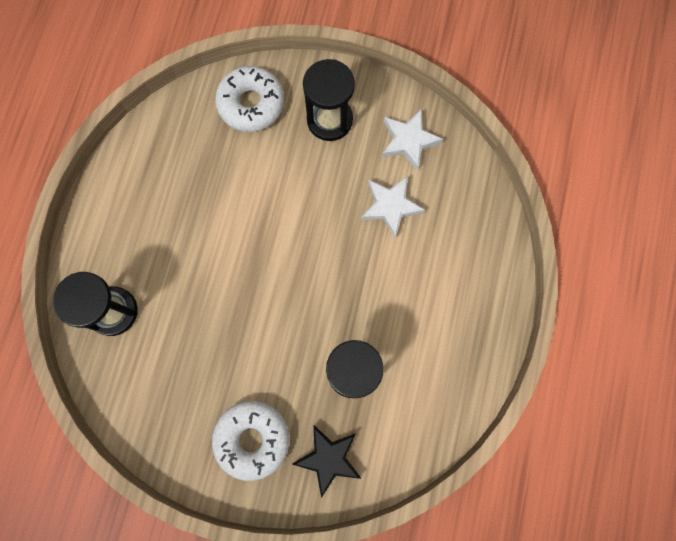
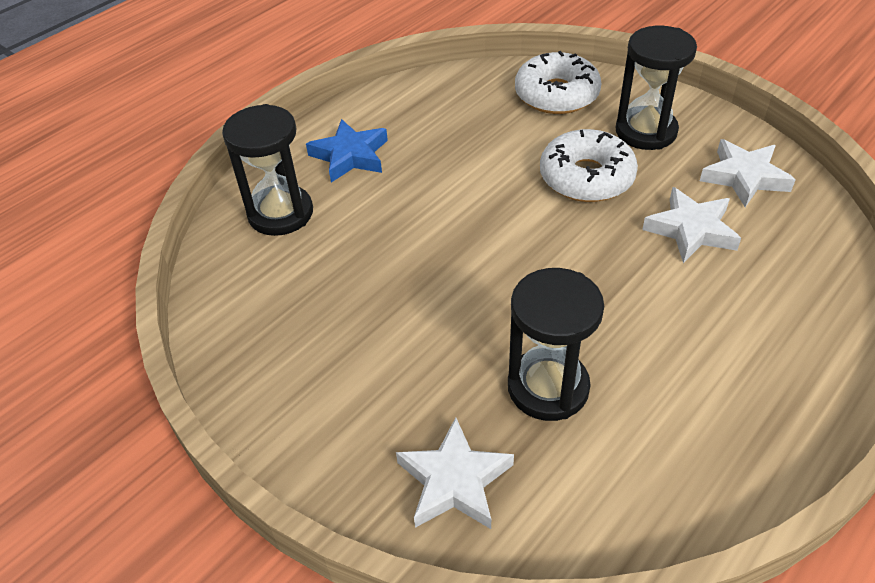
camera: 30 degrees right, 30 degrees down
(131, 234) = (350, 156): none -> blue star
(252, 439) = (358, 408): white donut -> white donut (586, 177)
(329, 458) = (454, 481): black star -> white star

